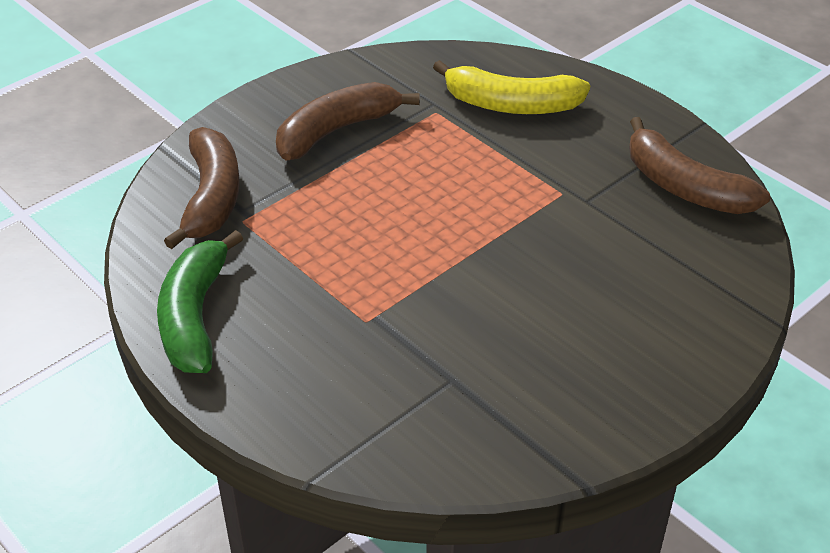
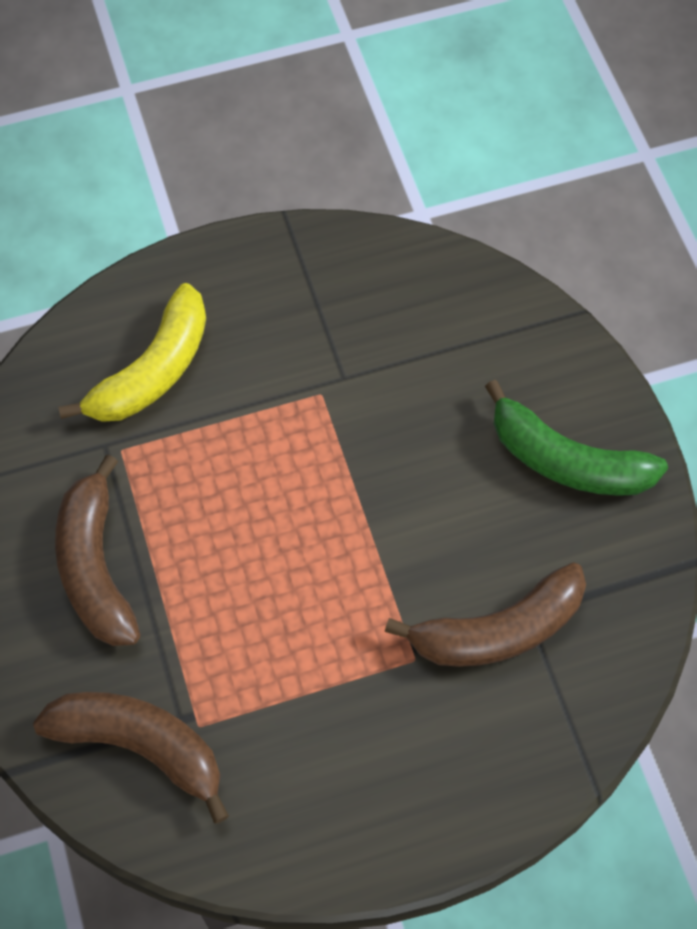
camera: 65 degrees left, 20 degrees up
(195, 316) = (329, 828): green banana -> green banana (566, 460)
(684, 187) = (369, 283): brown banana -> brown banana (498, 630)

